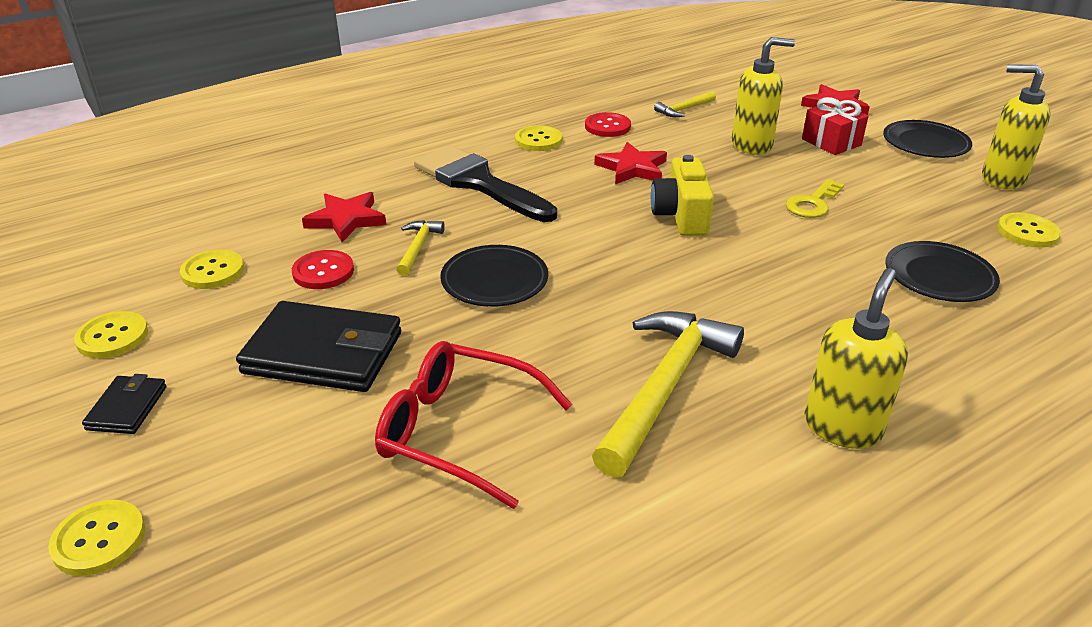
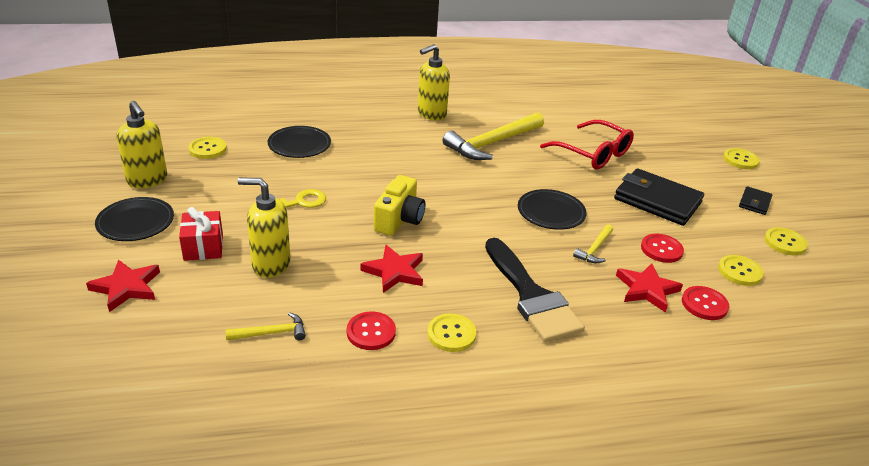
camera: 160 degrees left, 0 degrees up
(275, 222) = (704, 304): none -> red button

